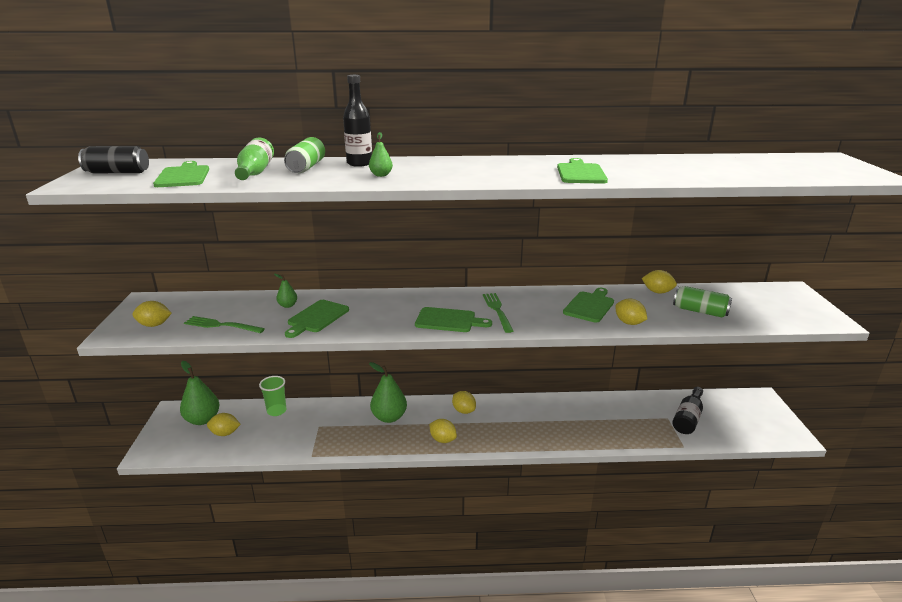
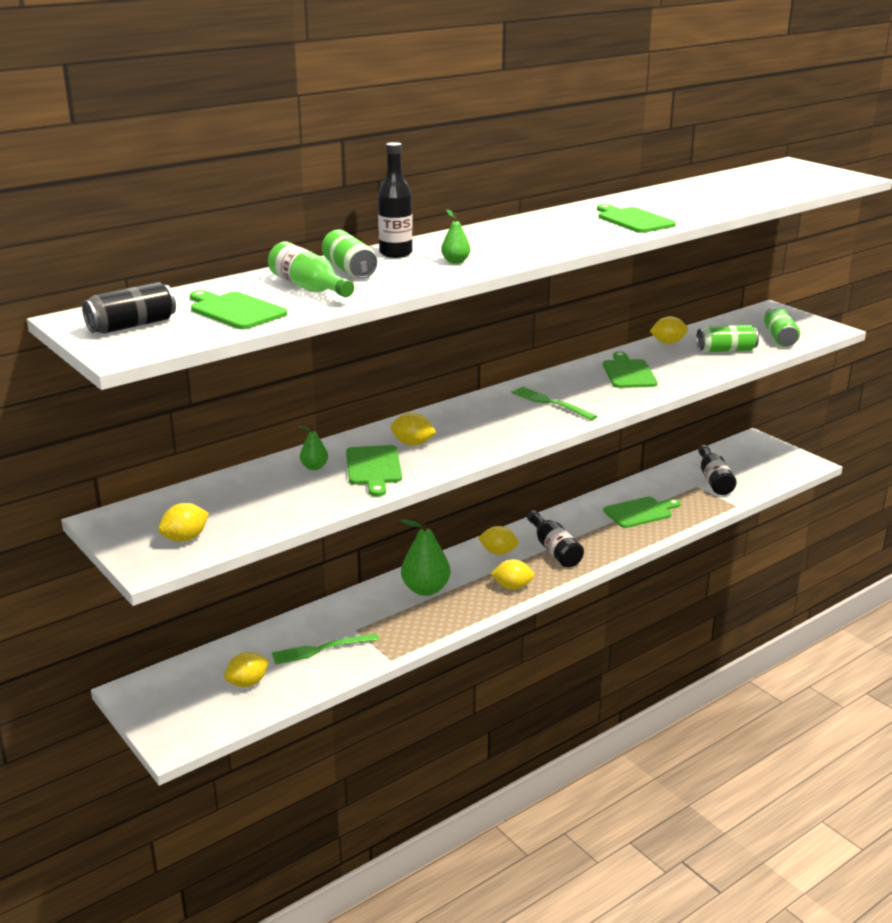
camera: 35 degrees left, 0 degrees up
(202, 419) = (192, 683): green pear -> none
(221, 325) = (274, 511): green fork -> green fork (321, 649)
(276, 411) = (278, 636): green cup -> none
(448, 320) = (519, 427): green cutting board -> green cutting board (640, 512)
(502, 424) = (554, 550): none -> black bottle
(629, 323) = (683, 378): yellow lemon -> yellow lemon (412, 444)
(766, 314) = (779, 338): none -> green can

